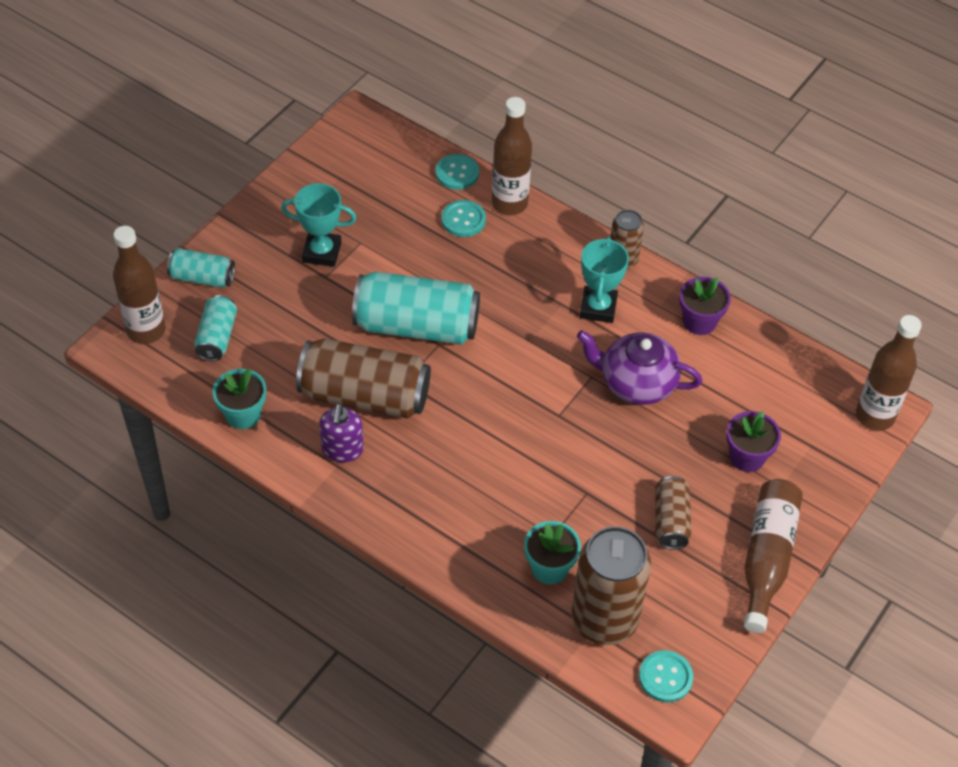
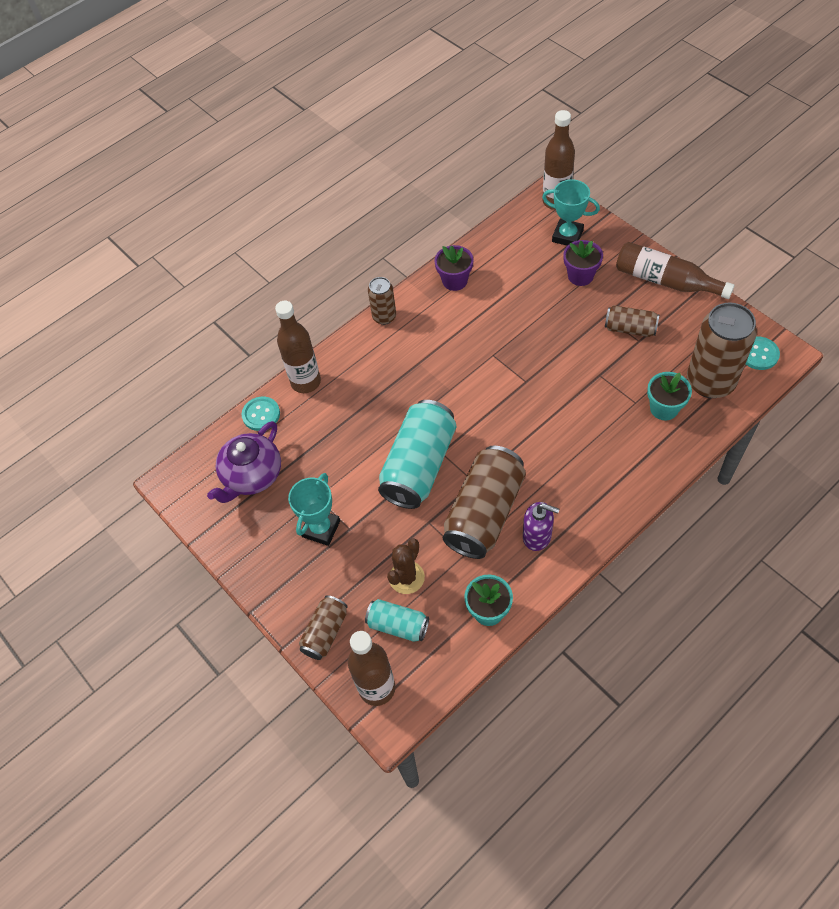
camera: 70 degrees left, 5 degrees up
(202, 278) = (325, 632): turquoise can -> brown can
(274, 336) = (406, 577): none -> brown cactus
(463, 220) = (314, 417): turquoise button -> none
(598, 308) = (428, 340): turquoise trophy -> turquoise trophy (567, 236)
(636, 383) = (504, 328): purple teapot -> purple teapot (252, 476)

